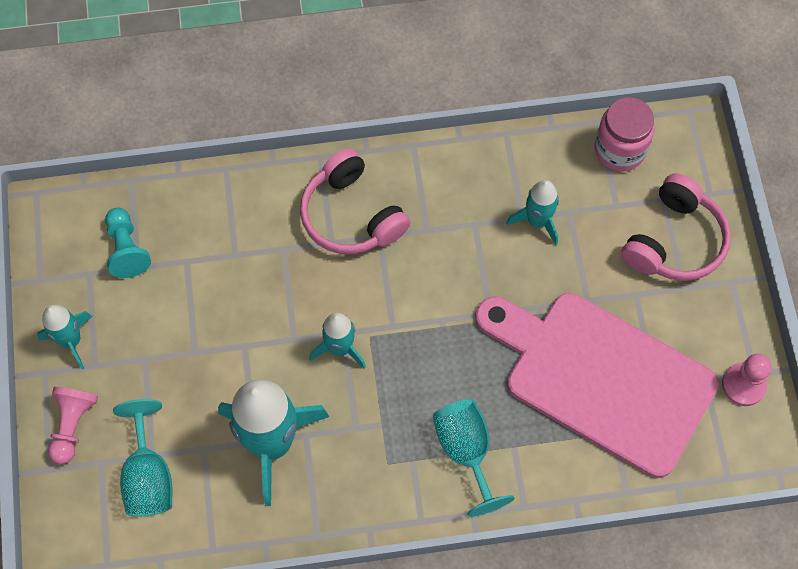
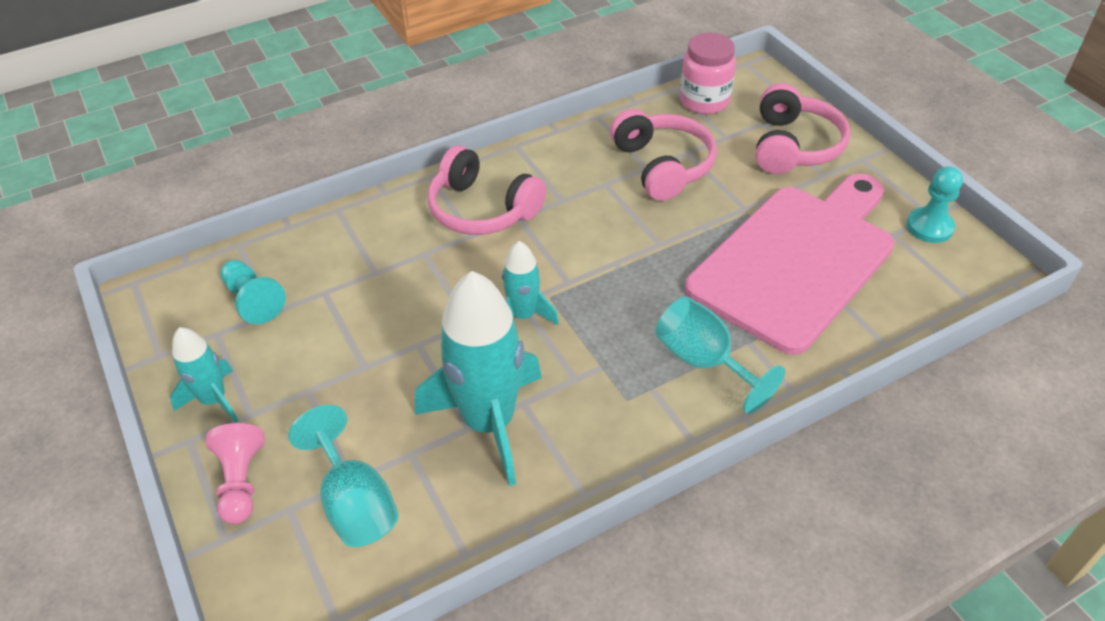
camera: 20 degrees left, 20 degrees down
(537, 221) = (662, 166): turquoise rocket -> pink headphones
(601, 378) = (797, 261): pink cutting board -> pink cutting board turned 120 degrees clockwise
(743, 385) = (929, 227): pink pawn -> turquoise pawn

